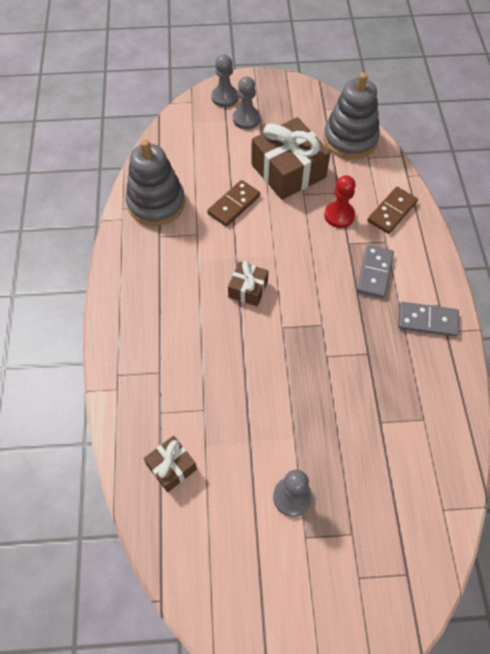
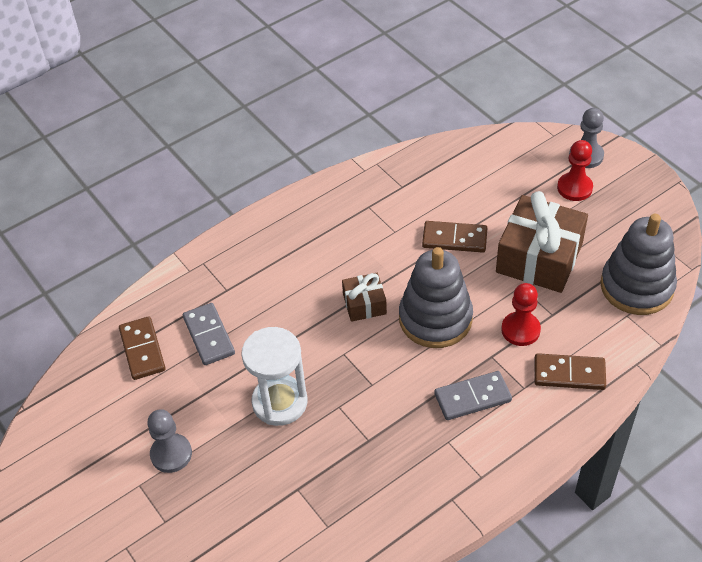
camera: 60 degrees right, 10 degrees down
(156, 203) = (403, 182): grey stacking toy -> grey stacking toy (435, 319)
(171, 467) = (142, 350): brown gift -> brown domino
(246, 119) = (574, 188): grey pawn -> red pawn
(296, 392) = (280, 402): none -> white hourglass
(427, 320) = (451, 474): grey domino -> grey domino (209, 336)

